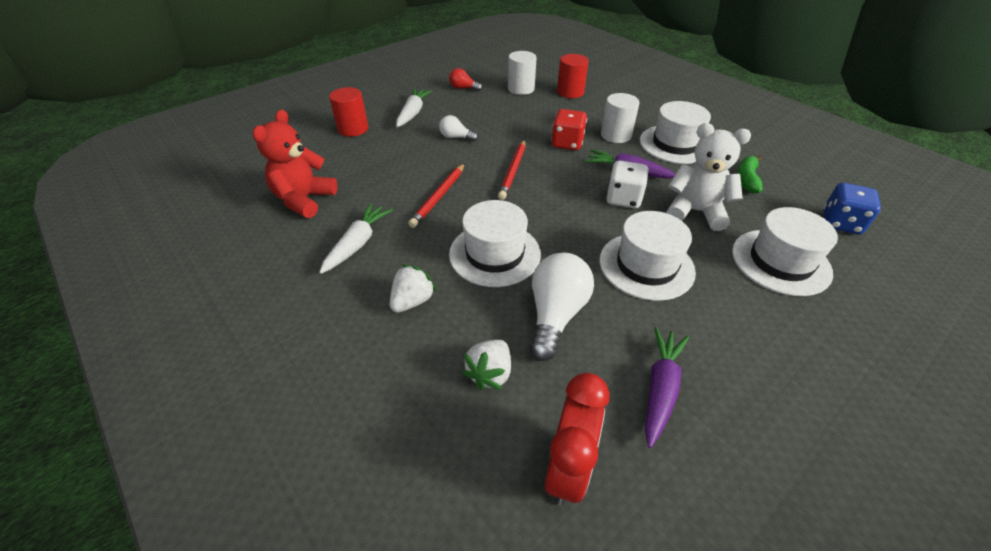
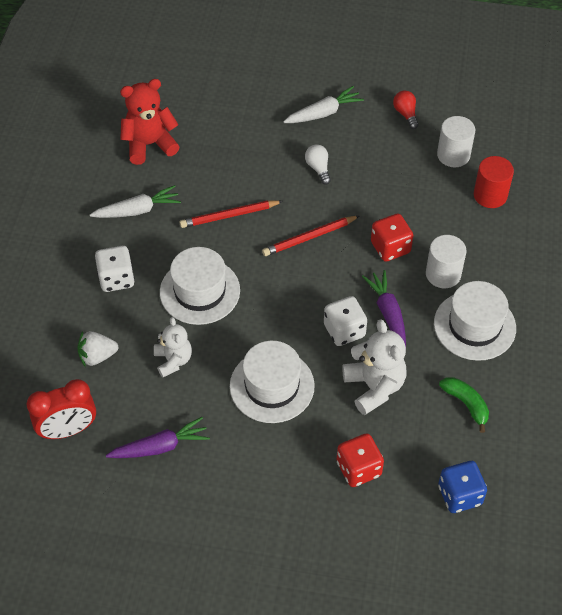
camera: 50 degrees right, 10 degrees up
(353, 129) = (259, 95): red cylinder -> none
(412, 301) = (116, 279): white strawberry -> white dice
(555, 315) = (173, 360): white light bulb -> white teddy bear
(747, 179) = (466, 404): green banana -> green banana turned 75 degrees clockwise
(780, 262) = (358, 469): white hat -> red dice

